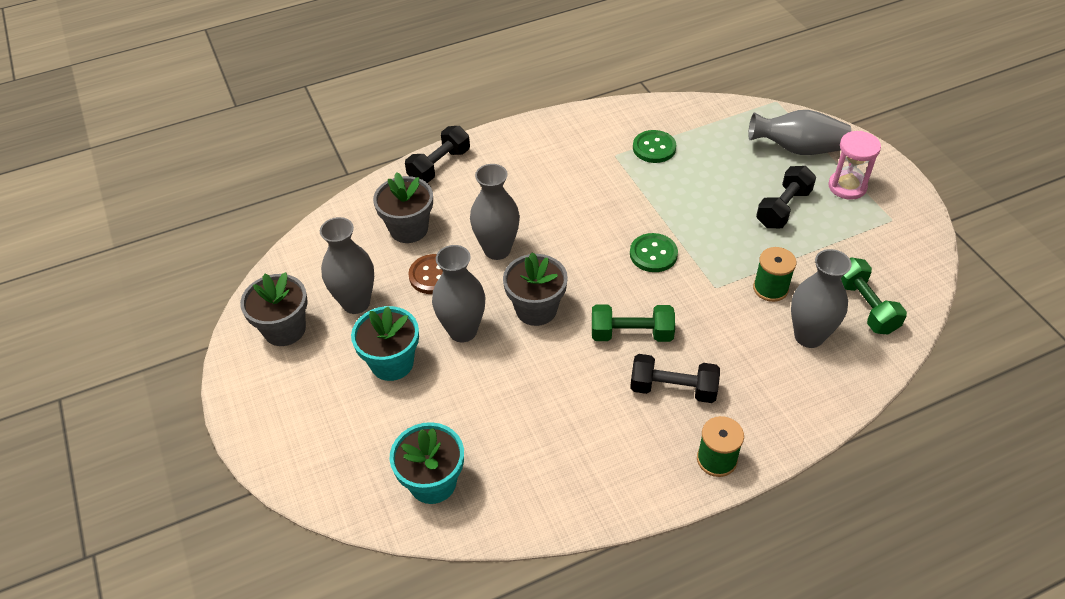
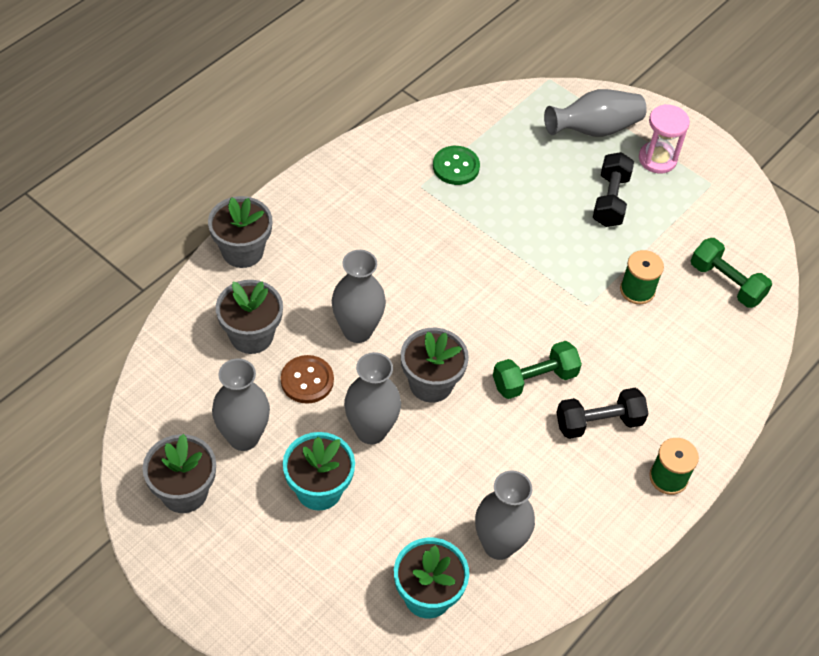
camera: 30 degrees left, 5 degrees up
(439, 166) = (242, 251): black dumbbell -> grey flower pot
(653, 254) = (513, 287): green button -> none
(809, 336) = (692, 328): grey vase -> grey vase (498, 545)

